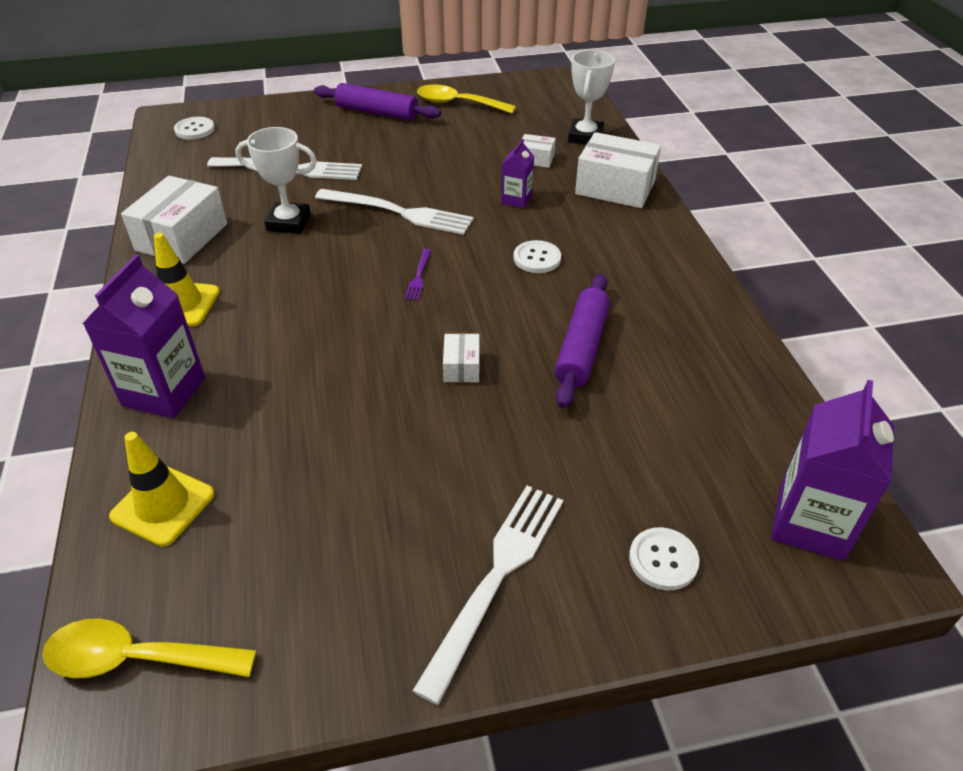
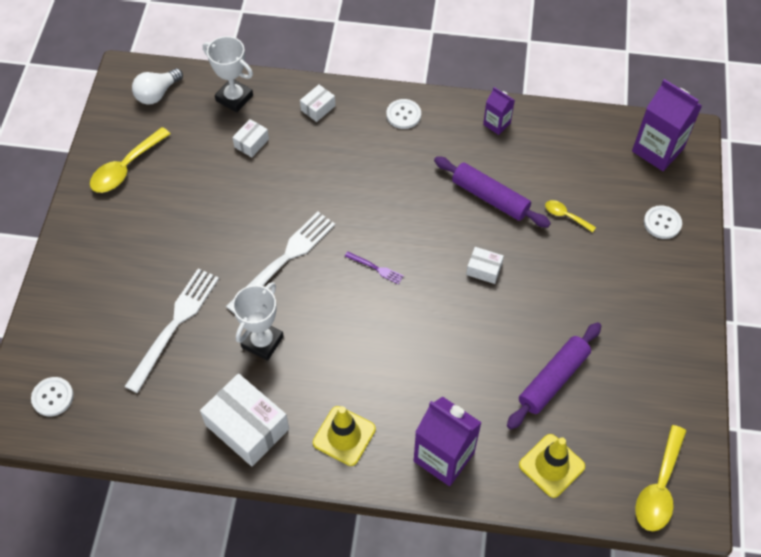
camera: 70 degrees left, 15 degrees up
(377, 112) = (106, 235): purple rolling pin -> purple rolling pin (553, 379)
(496, 578) = (653, 302): white fork -> none
(516, 199) = (304, 176): purple carton -> purple carton (496, 124)
(537, 258) = (385, 189): white button -> white button (403, 115)
(555, 98) = (157, 94): none -> white light bulb
(600, 432) = (565, 216): none -> yellow spoon
(615, 187) = (318, 108): white box -> white box, size x0.49

